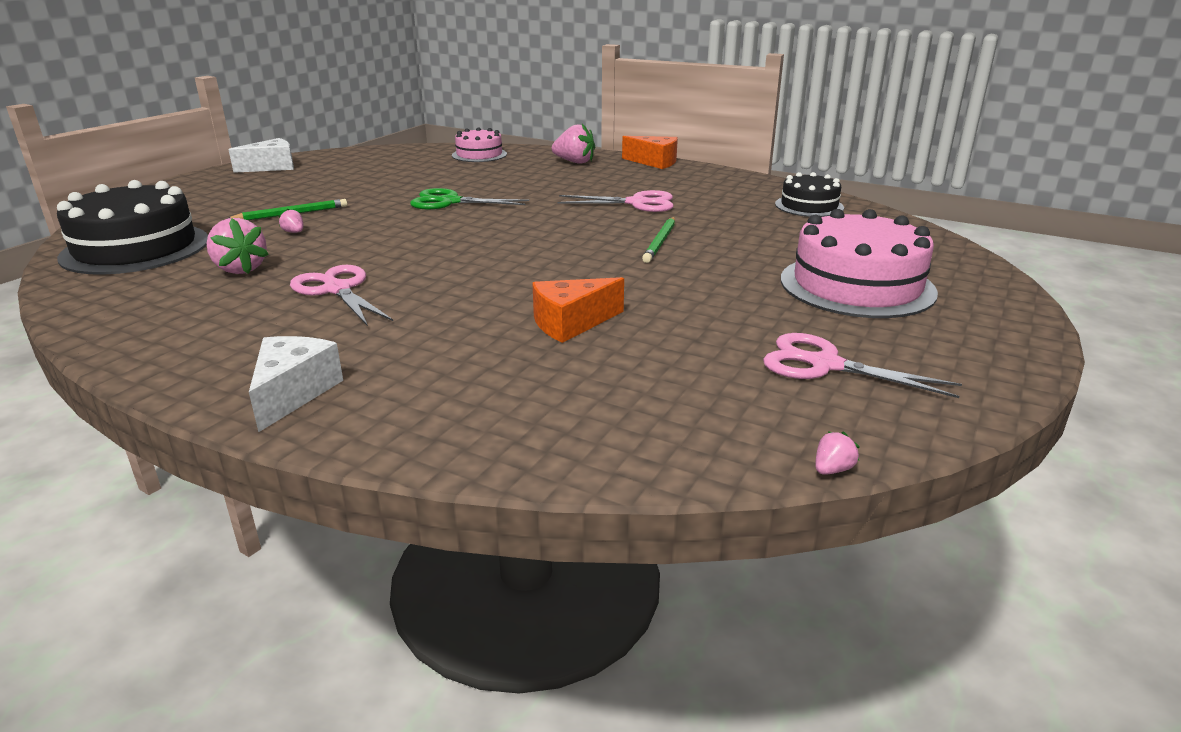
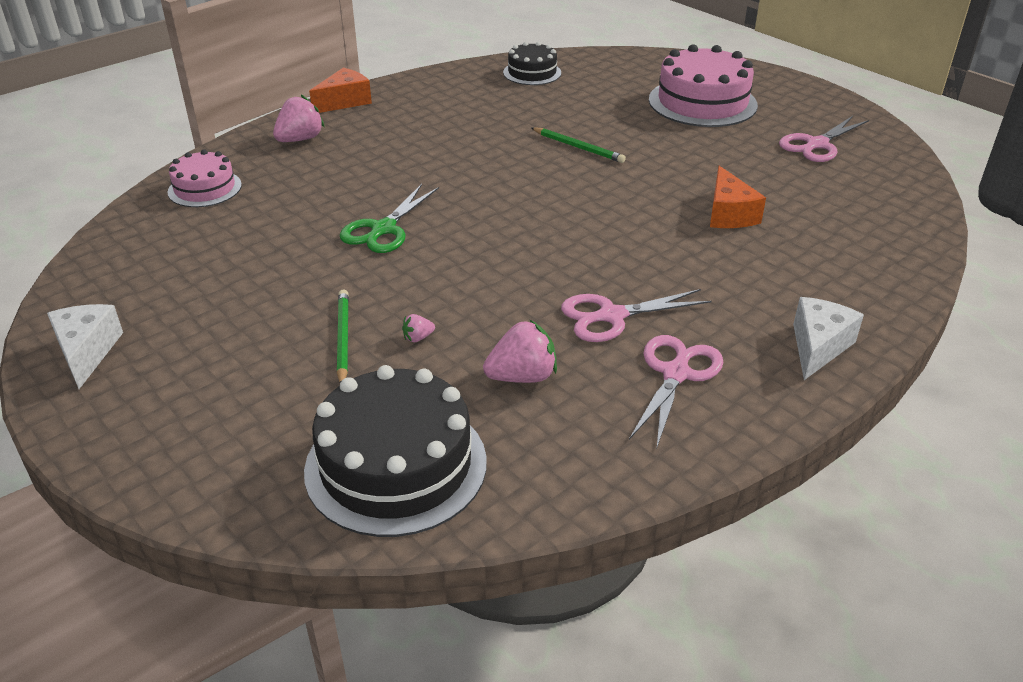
camera: 70 degrees left, 10 degrees up
(293, 393) = (818, 347): white cheese -> white cheese turned 90 degrees clockwise
(637, 203) = (469, 136): pink scissors -> pink scissors (676, 373)
(832, 469) = (933, 175): pink strawberry -> none

